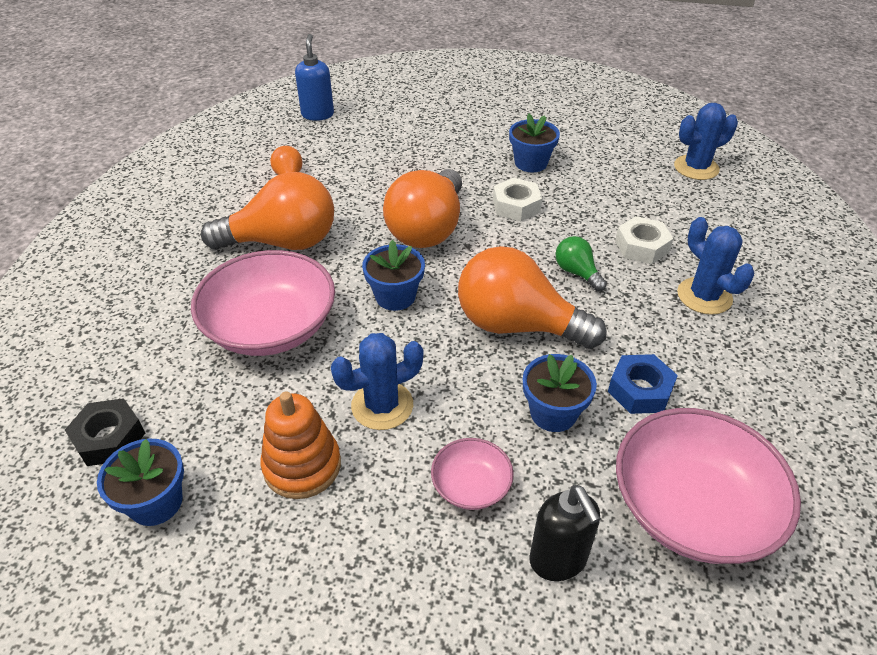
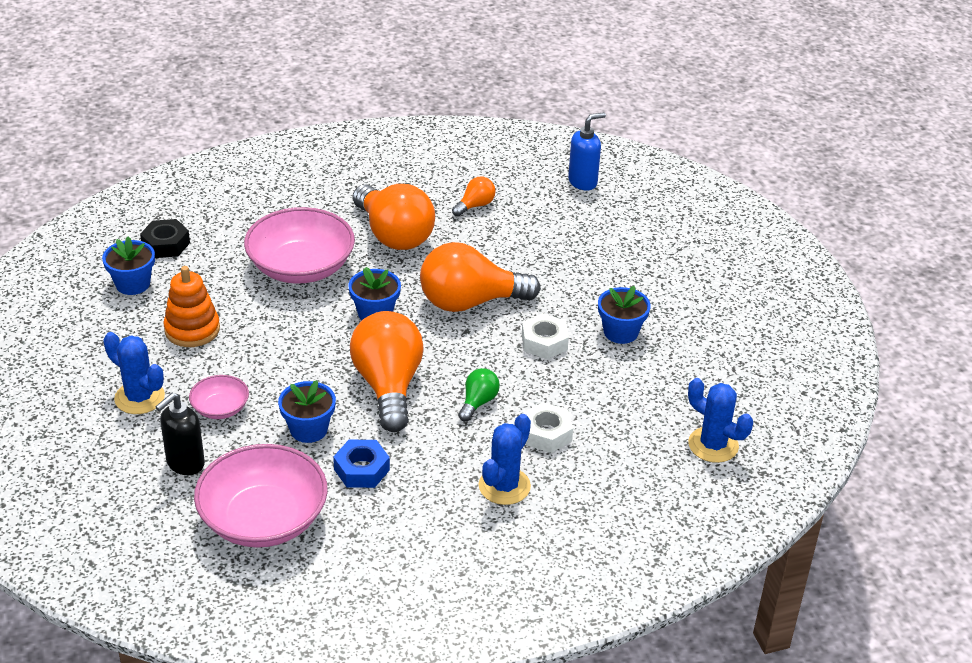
camera: 60 degrees right, 5 degrees down
(382, 405) = (263, 345): blue cactus -> blue cactus (139, 398)

